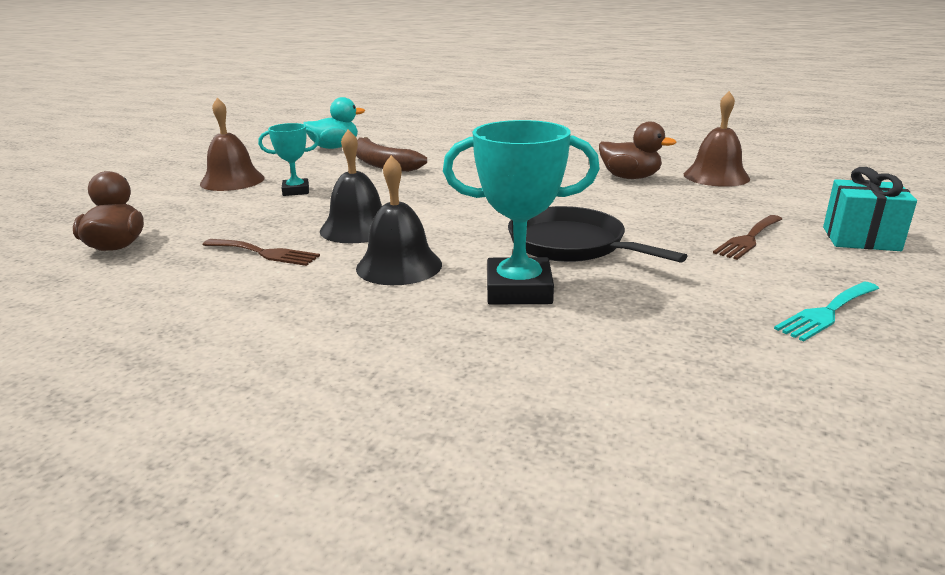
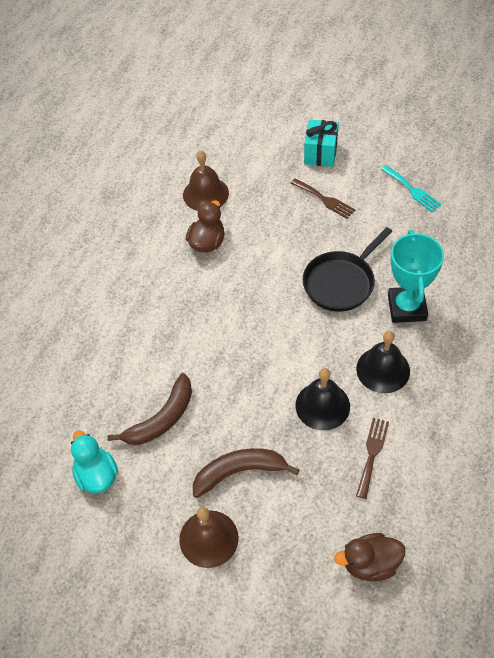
camera: 90 degrees left, 30 degrees up
(296, 191) = (239, 472): turquoise trophy -> brown banana

